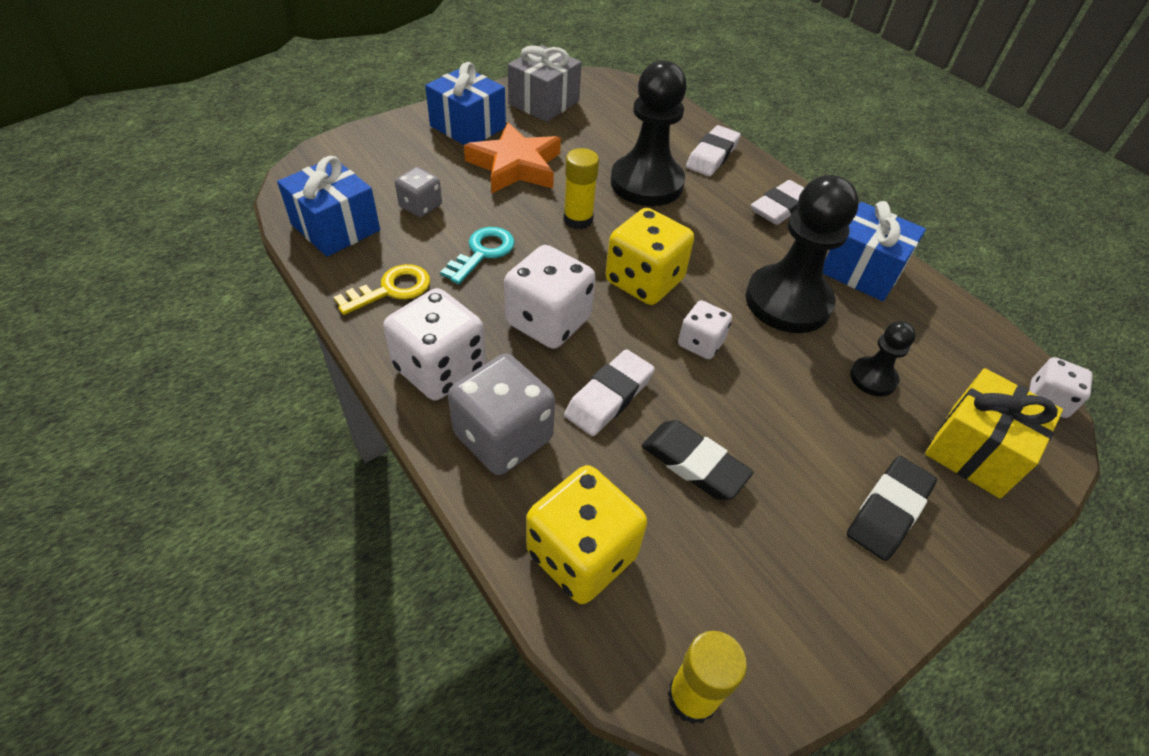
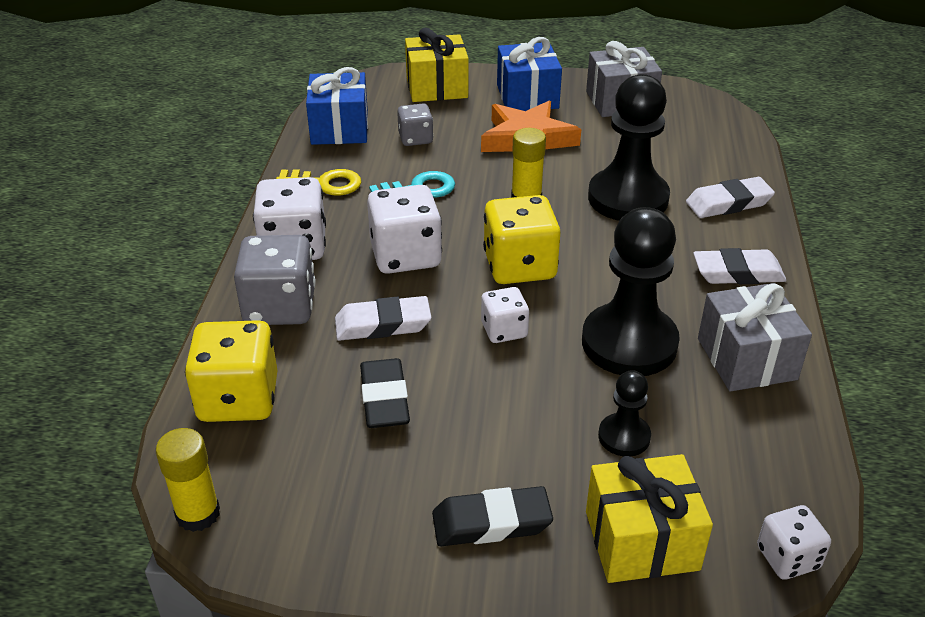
camera: 45 degrees right, 10 degrees down
(379, 149) = (436, 87): none -> yellow gift
(862, 270) = (746, 359): blue gift -> grey gift

